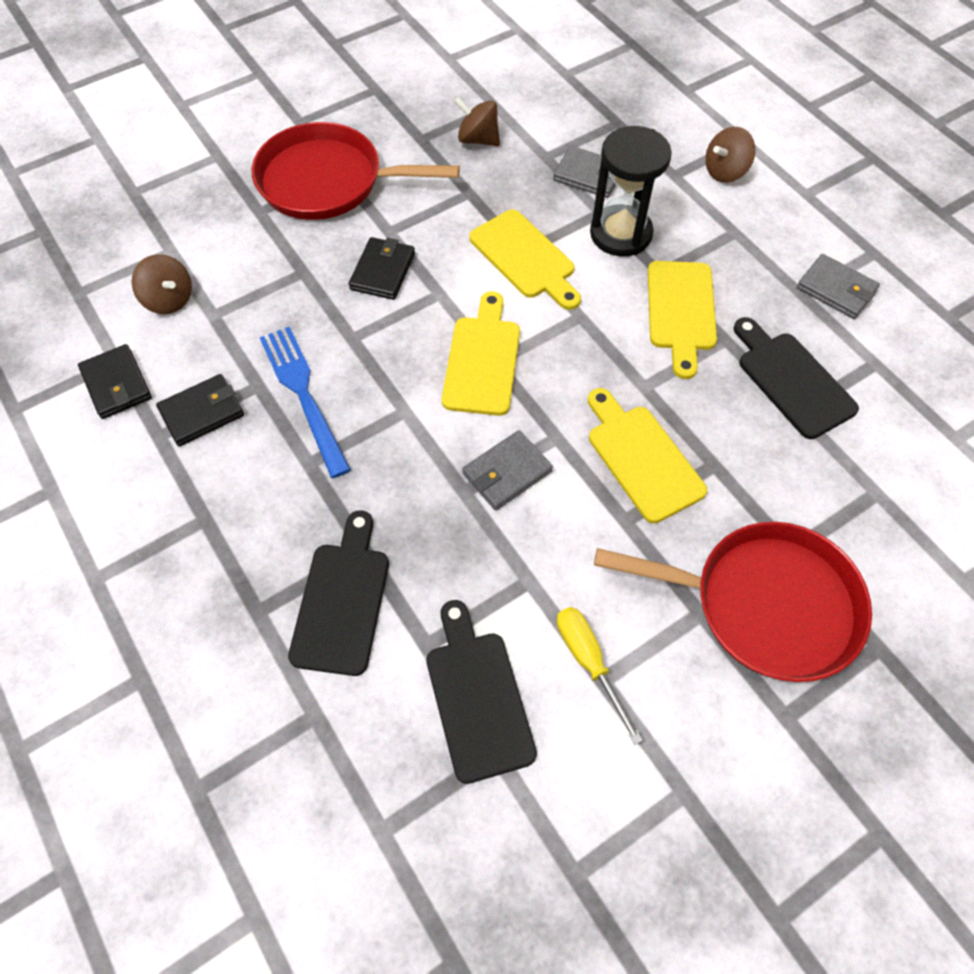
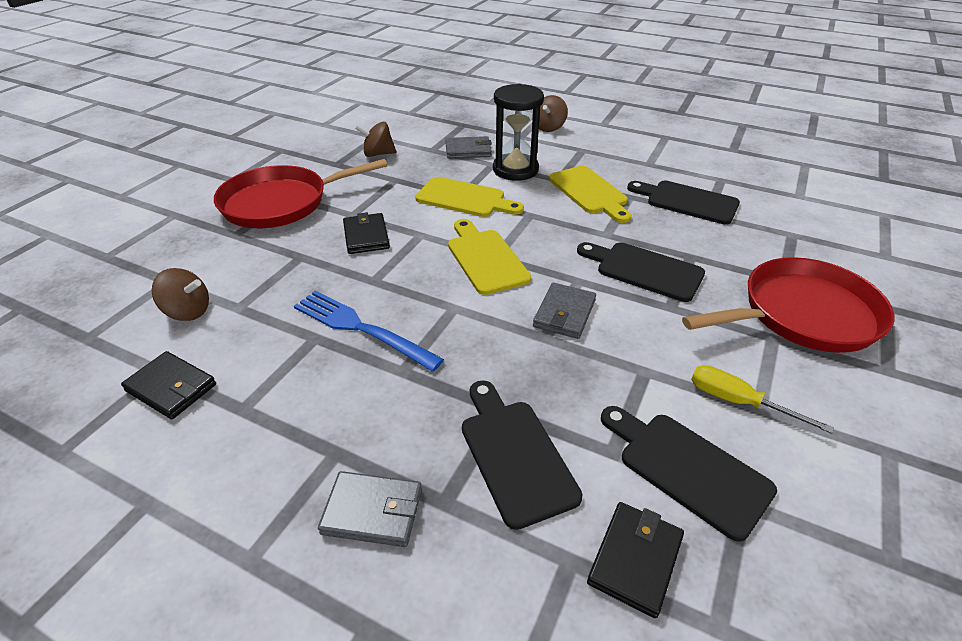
camera: 30 degrees left, 20 degrees down
(202, 412) = (275, 375): black wallet -> black wallet (635, 560)
(641, 458) = (644, 270): yellow cutting board -> black cutting board
(836, 289) = (664, 156): grey wallet -> grey wallet (372, 511)

